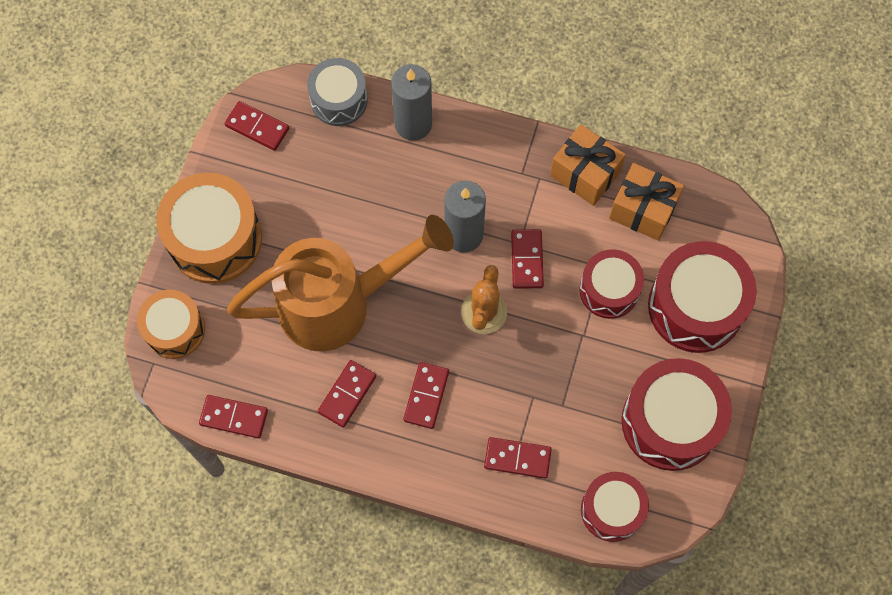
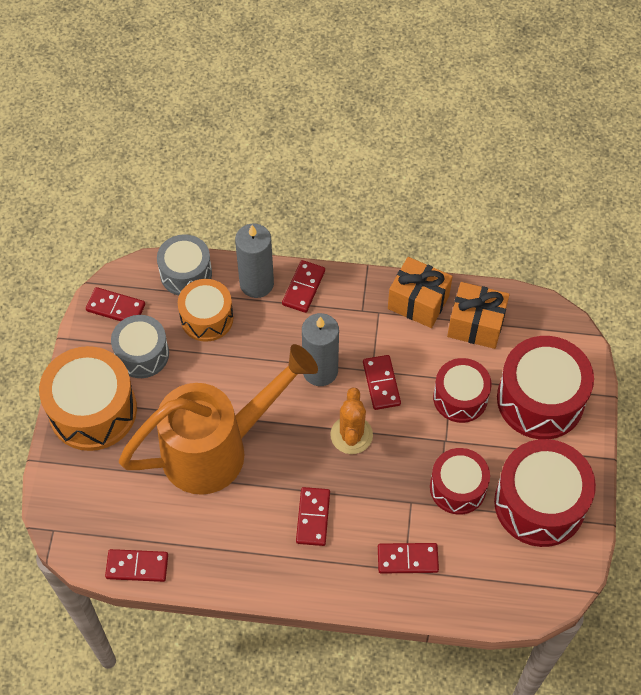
camera: 10 degrees left, 10 degrees down
(175, 330) = (68, 496): orange drum -> orange drum (207, 318)
(277, 184) = (142, 354): none -> grey drum
(347, 394) = (239, 528): red domino -> red domino (303, 288)
(612, 510) = (503, 591): red drum -> red drum (457, 488)

